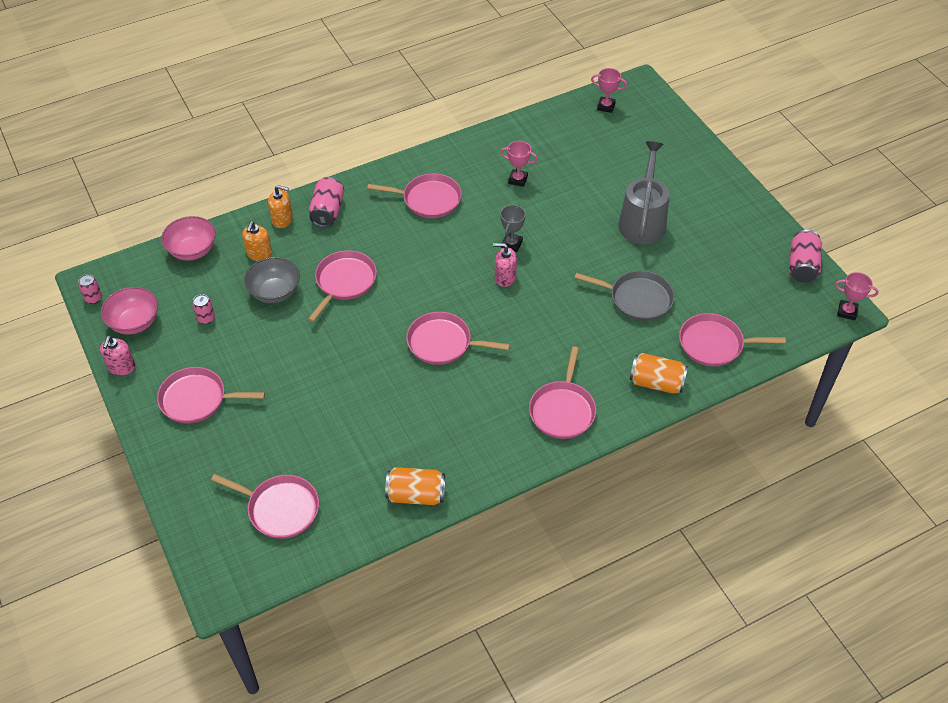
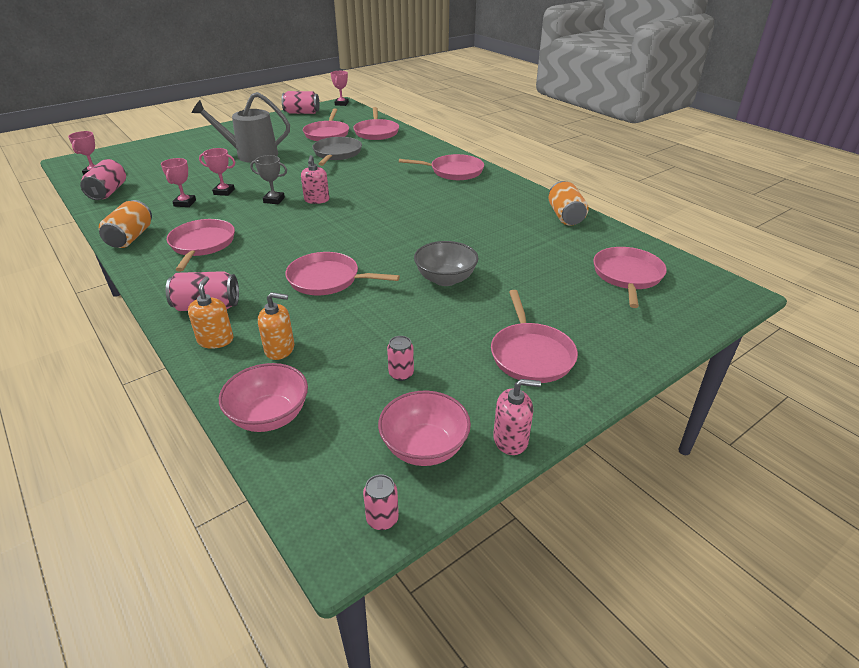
camera: 100 degrees left, 15 degrees down
(275, 292) = (347, 325): grey bowl -> grey bowl (445, 279)
(443, 343) = (400, 220): pink pan -> pink pan (327, 134)
(539, 205) = (224, 192): none -> pink trophy
(554, 124) = (108, 192): none -> pink can
(656, 383) = (416, 146): orange can -> orange can (131, 237)

